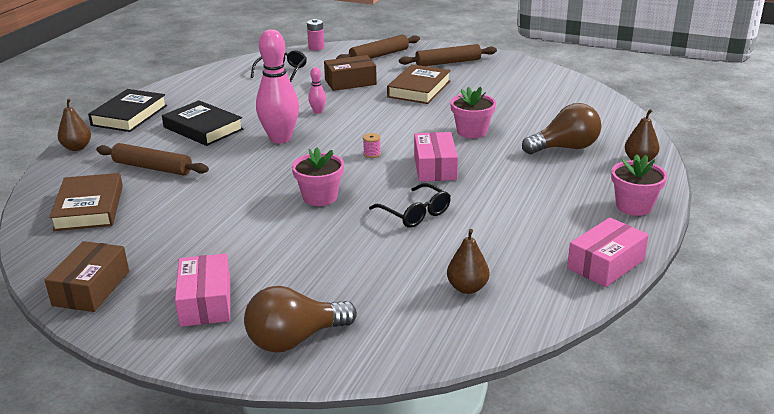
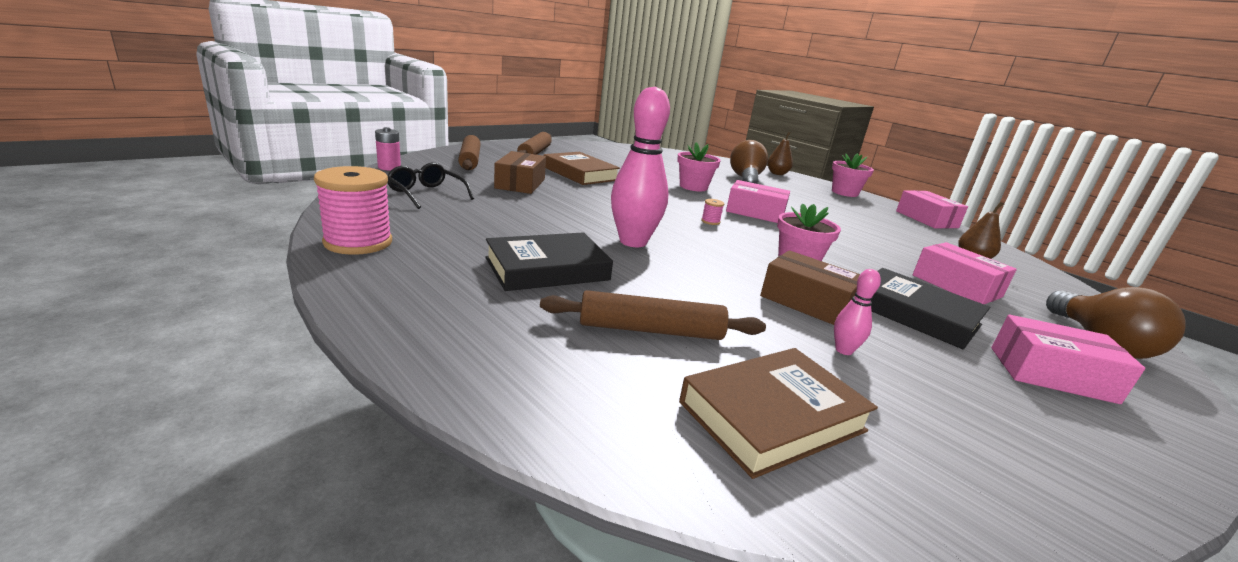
camera: 70 degrees left, 5 degrees down
(77, 148) = (488, 384): brown pear -> none
(89, 207) = (772, 416): brown book -> brown book turned 45 degrees counterclockwise
(91, 288) = (1059, 464): brown box -> brown box (807, 302)
(129, 115) = (408, 305): black book -> black book (915, 314)
(152, 167) = (651, 330): brown rolling pin -> brown rolling pin turned 45 degrees clockwise
(186, 85) = (358, 242): none -> pink spool
(318, 111) = (579, 211): pink bowling pin -> pink bowling pin (843, 350)
(358, 272) = (956, 286): none -> pink box
(415, 213) = (843, 240): black glasses -> none

